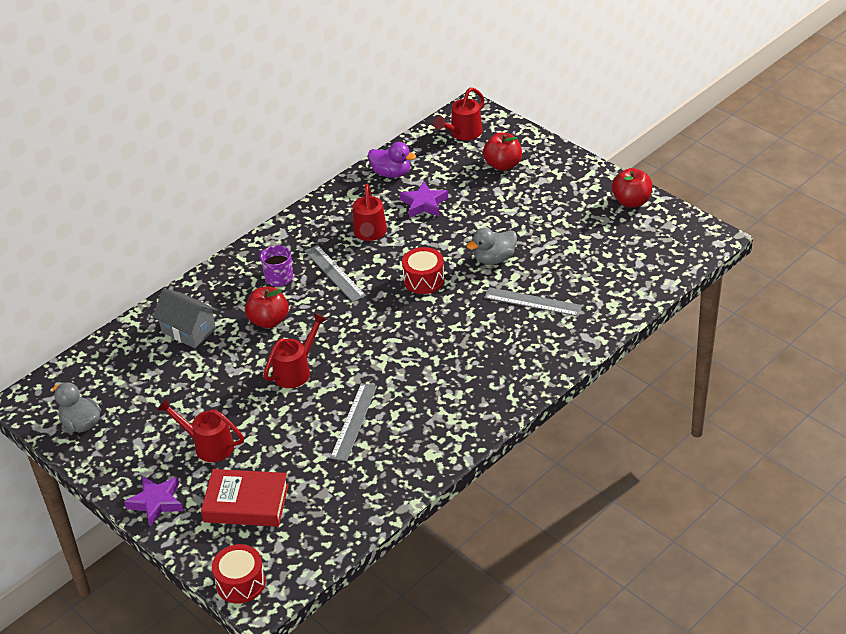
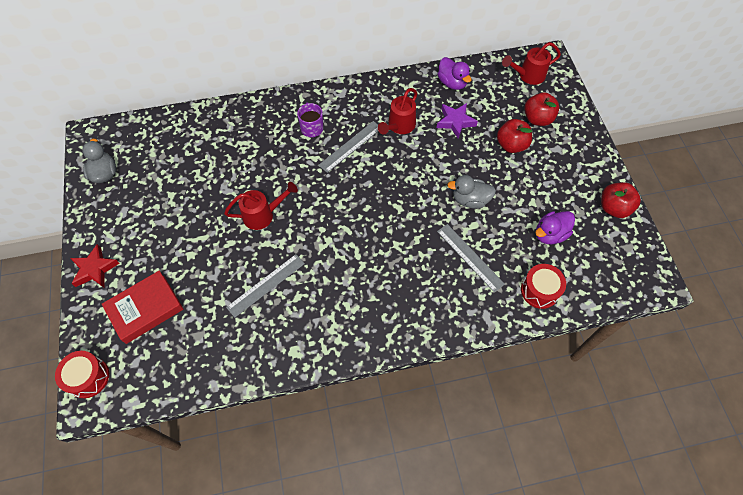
camera: 30 degrees right, 20 degrees up
(156, 502) = (95, 269): purple star -> red star
(188, 330) = (224, 138): grey house -> none
(208, 445) = (161, 243): red watering can -> none
(246, 503) = (145, 309): red book -> red book turned 75 degrees counterclockwise
(269, 321) = (278, 161): red apple -> red apple (511, 145)
(334, 273) = (350, 146): grey ruler -> grey ruler turned 45 degrees clockwise
(424, 280) = (406, 189): red drum -> red drum (539, 290)
(591, 249) = (550, 234): none -> purple duck

